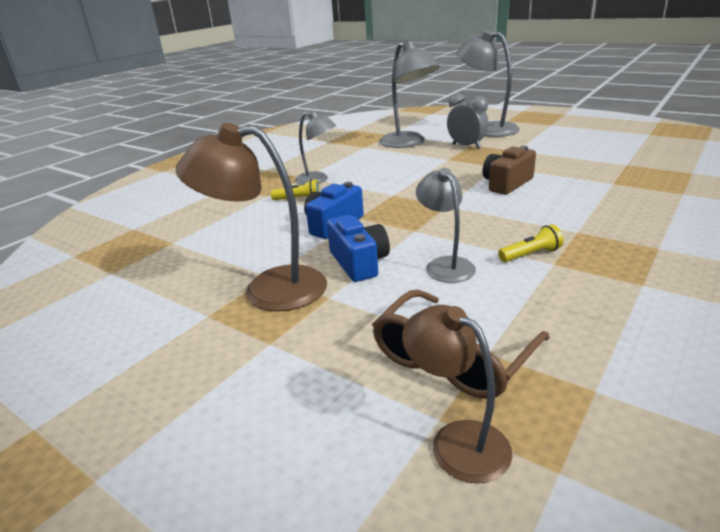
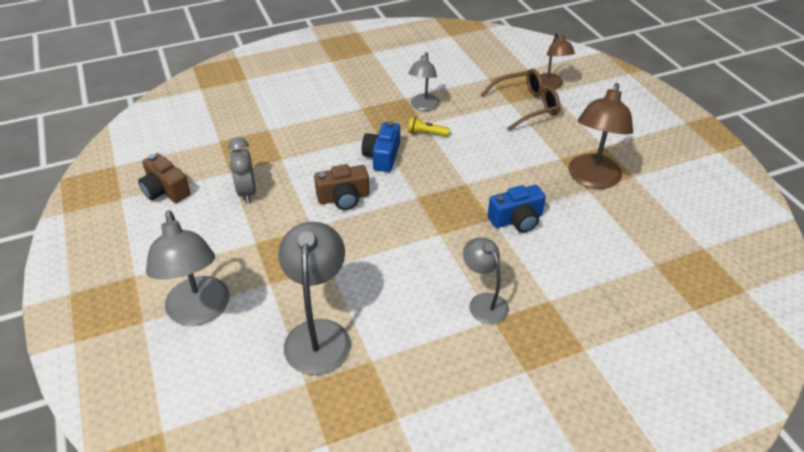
camera: 150 degrees left, 15 degrees up
(268, 289) = (592, 179): brown lamp -> brown lamp turned 75 degrees clockwise
(299, 199) = (522, 274): yellow flashlight -> none
(359, 262) = (525, 173): blue camera -> blue camera (382, 156)
(445, 265) = (478, 148): grey lamp -> grey lamp (423, 106)
(466, 146) = (279, 282): grey clock -> grey clock (247, 192)
(636, 144) = (165, 190): none -> brown camera

